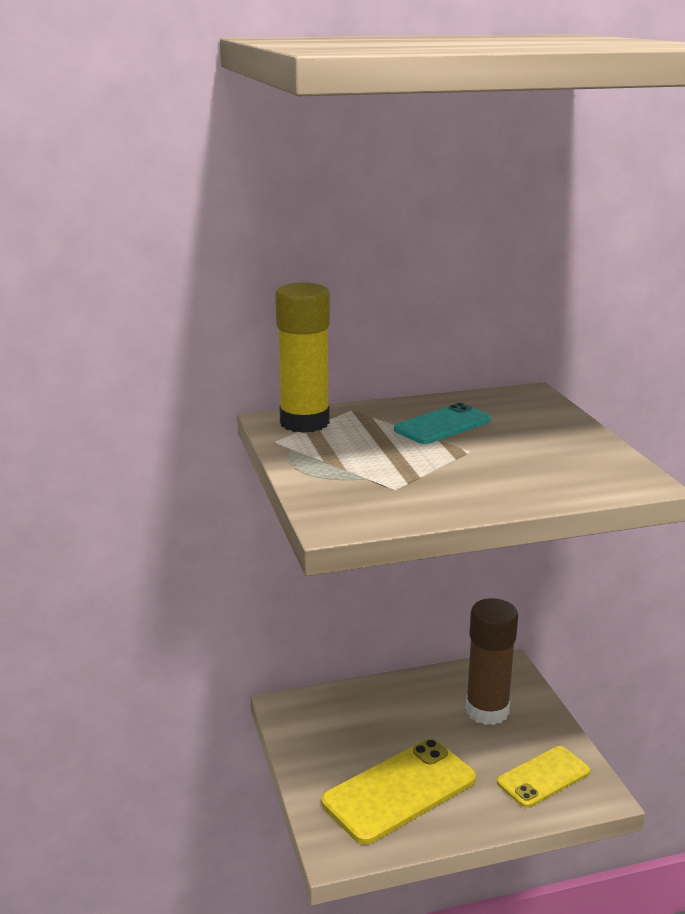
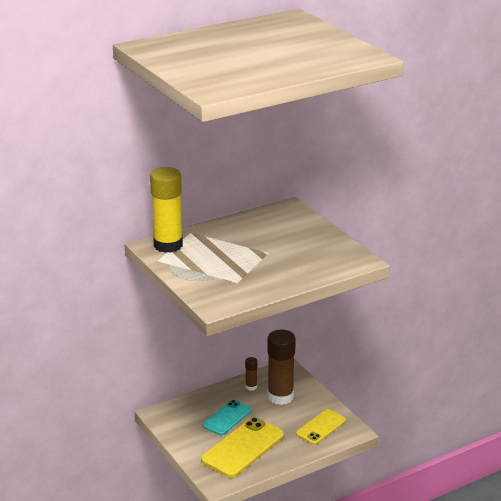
camera: 15 degrees left, 5 degrees up
(442, 425) = (247, 237): turquoise phone -> turquoise phone (227, 418)
(444, 687) = (251, 387): none -> brown glue stick

